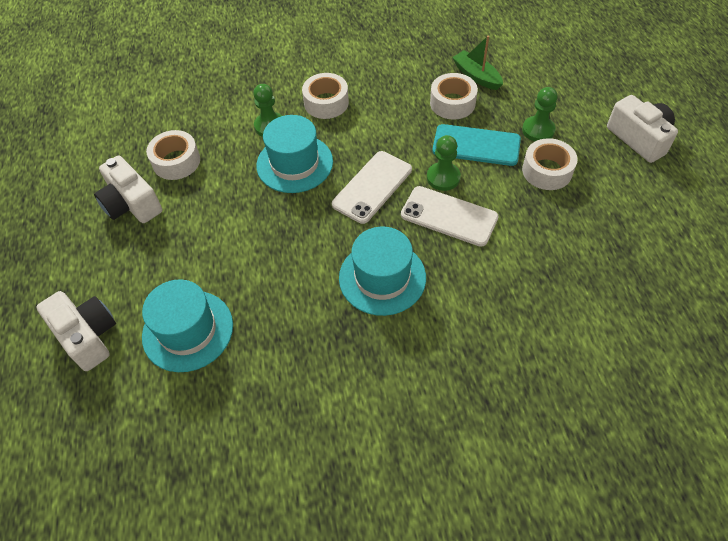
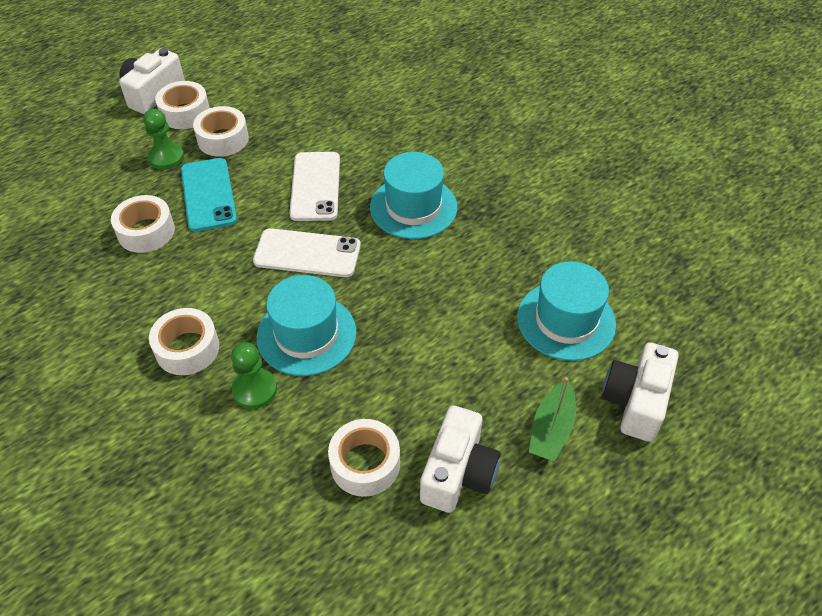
camera: 120 degrees left, 5 degrees down
(443, 177) = (266, 205): green pawn -> none
(476, 76) = (89, 225): green boat -> green boat (551, 429)
(599, 154) = (185, 113): none -> white tape

